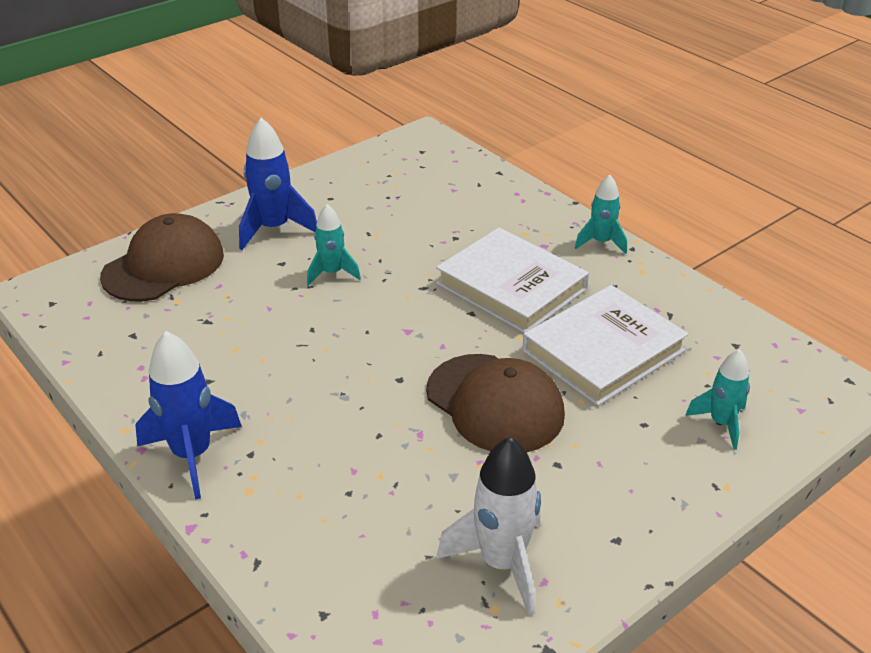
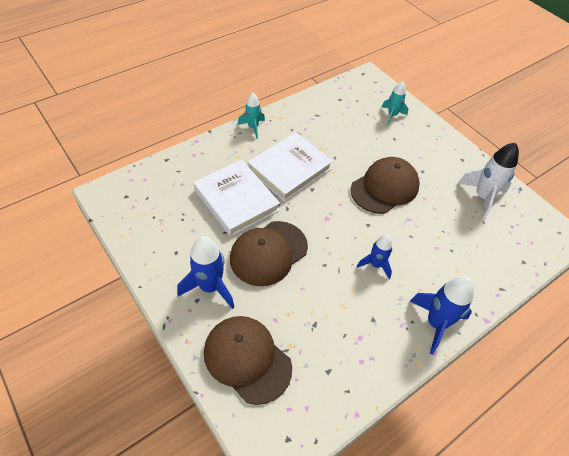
camera: 90 degrees left, 15 degrees up
(312, 386) = (375, 265): none -> blue rocket
(332, 273) = (268, 253): turquoise rocket -> brown cap
(603, 351) = (344, 143): white book -> white book (236, 200)

